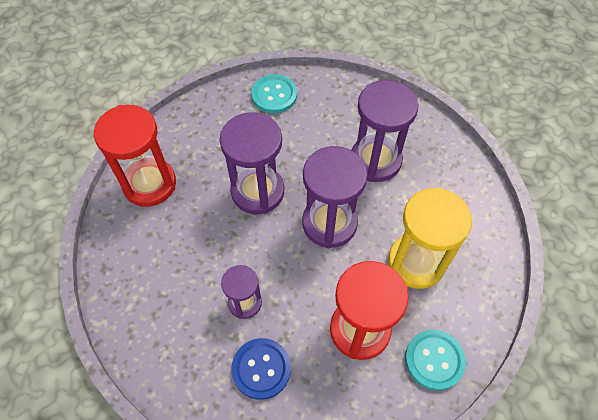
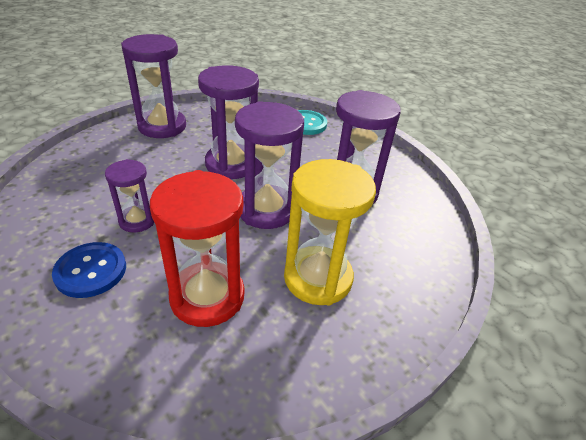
camera: 30 degrees right, 20 degrees down
(149, 184) = (162, 126): red hourglass -> purple hourglass
(434, 360) = (253, 371): turquoise button -> none

